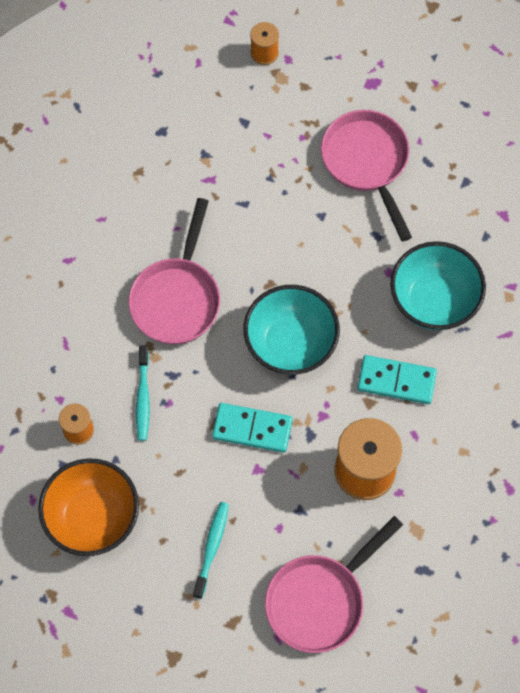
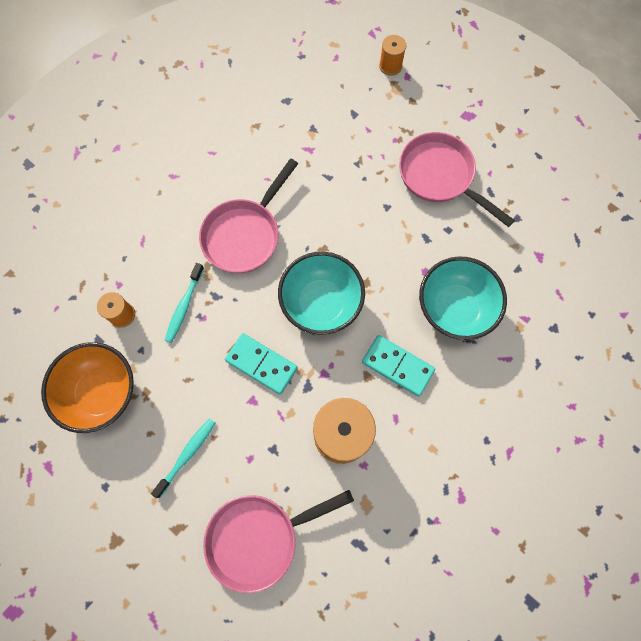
camera: 20 degrees right, 5 degrees up
(367, 163) = (440, 177): pink pan -> pink pan turned 45 degrees counterclockwise

